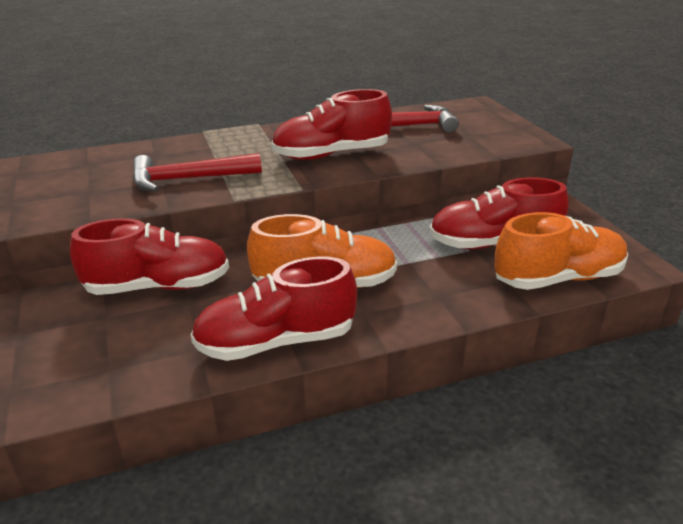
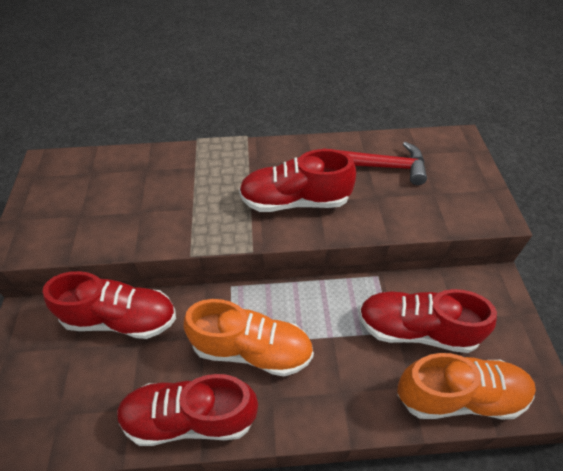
camera: 15 degrees right, 20 degrees up
(188, 179) = (162, 214): red hammer -> none

